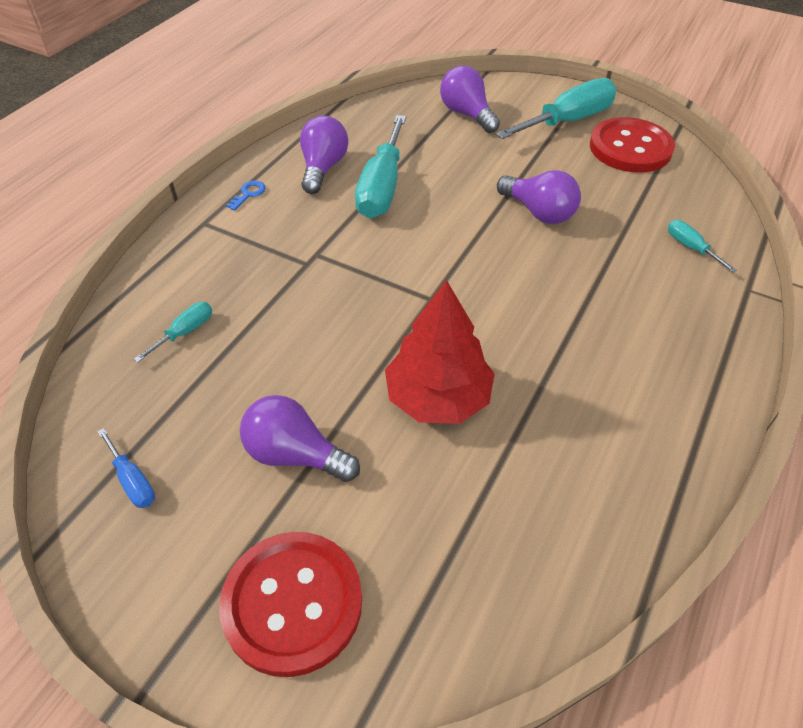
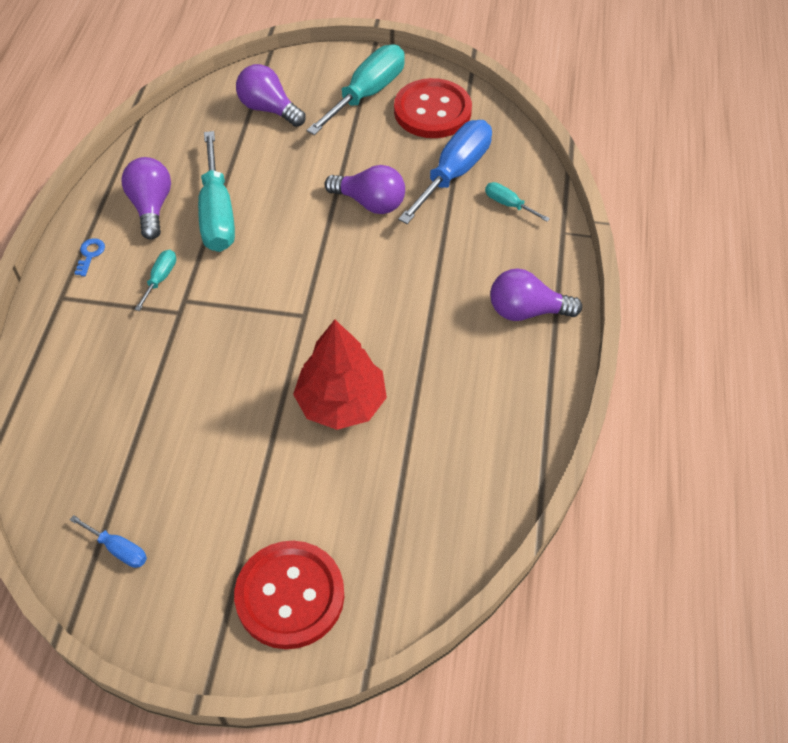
camera: 20 degrees left, 5 degrees up
(185, 332) = (98, 410): turquoise screwdriver -> turquoise screwdriver (160, 279)
(295, 454) = (243, 486): purple light bulb -> purple light bulb (526, 311)
(637, 206) = (454, 173): none -> blue screwdriver

